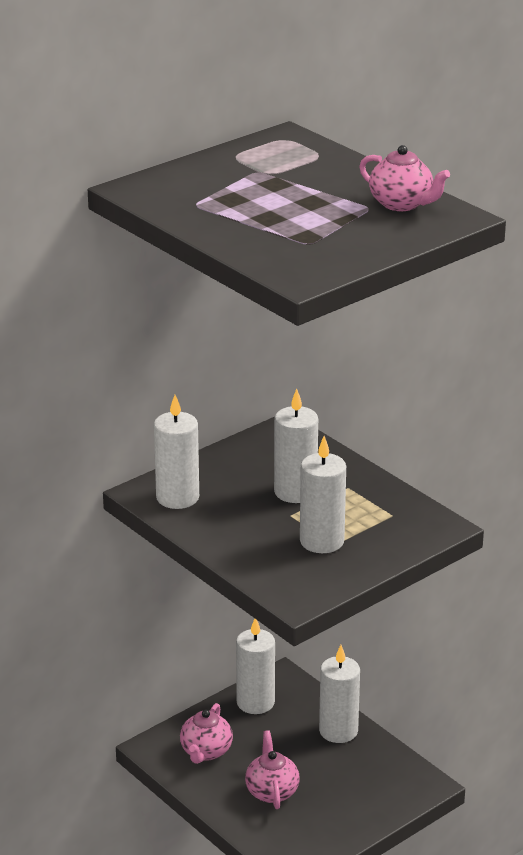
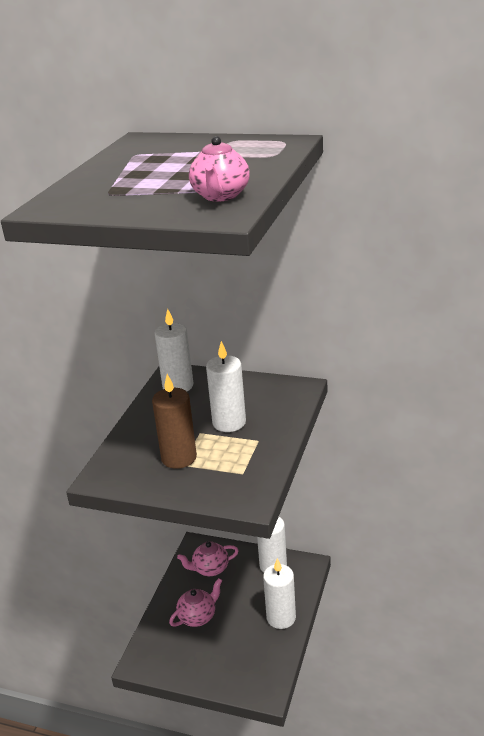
camera: 60 degrees right, 0 degrees up
(322, 541) = (179, 458): white candle -> brown candle

